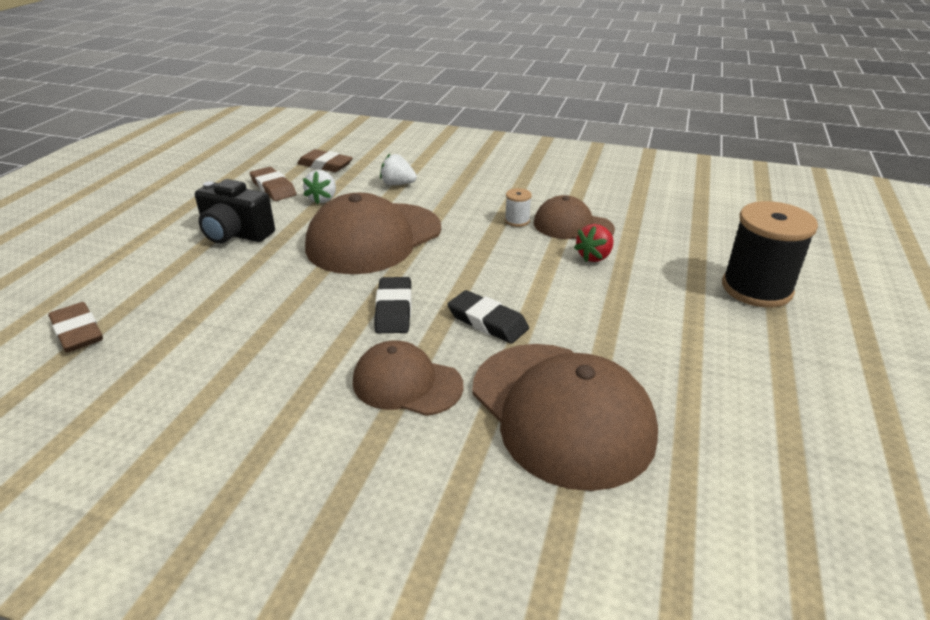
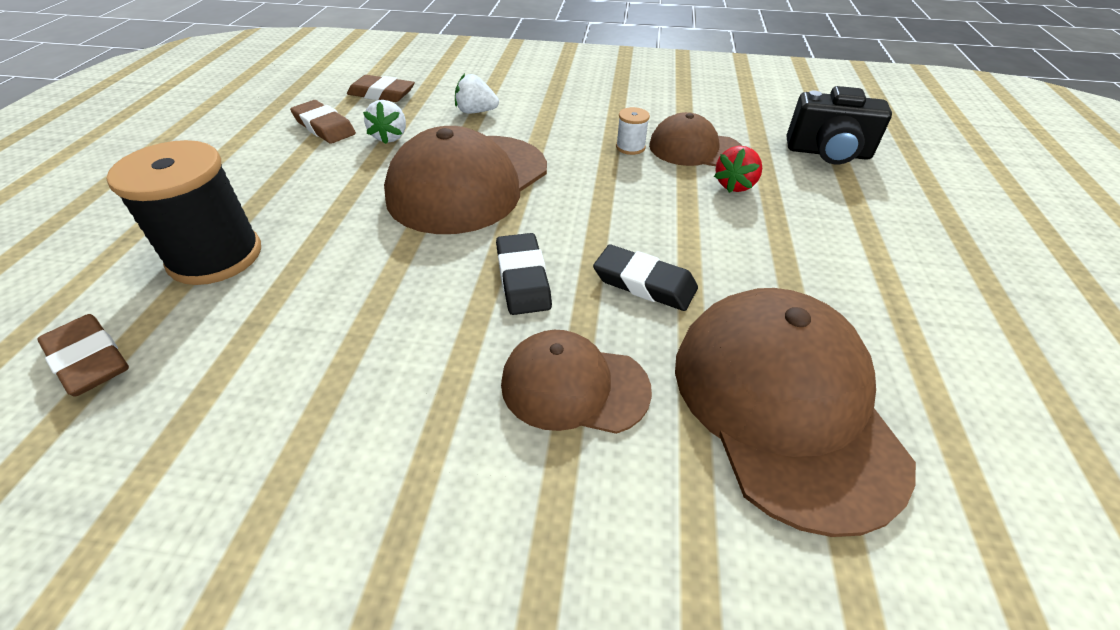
camera: 10 degrees left, 10 degrees up
(235, 234) = (289, 192): black camera -> black camera (828, 153)
(561, 412) = (783, 404): brown cap -> brown cap turned 150 degrees counterclockwise
(756, 288) = (926, 209): black spool -> black spool (215, 256)

